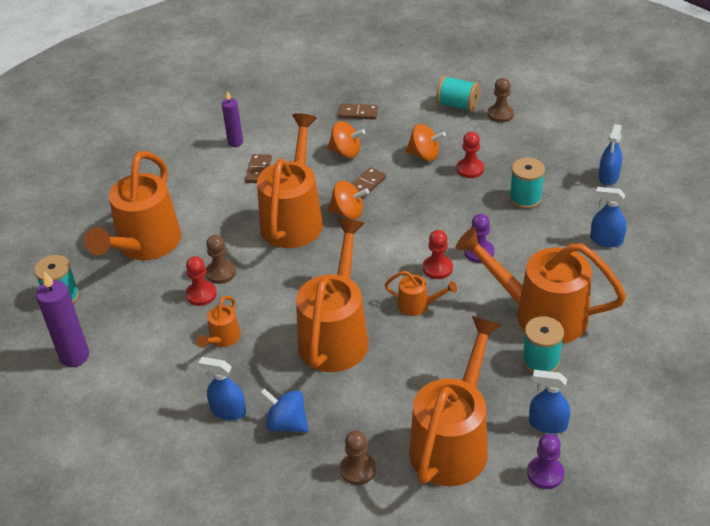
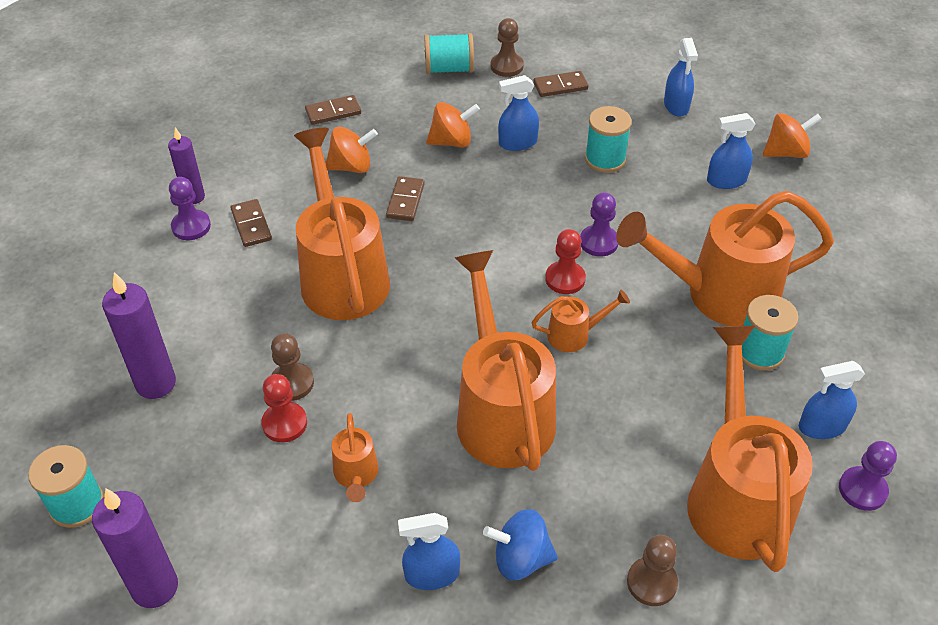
camera: 30 degrees left, 5 degrees up
(144, 246) = (156, 383): orange watering can -> purple candle
(222, 160) = (191, 226): none -> purple pawn
(348, 213) = (407, 244): orange spinning top -> orange spinning top (786, 152)
(470, 169) = (517, 143): red pawn -> blue spray bottle
(530, 139) = (560, 86): none -> brown domino

